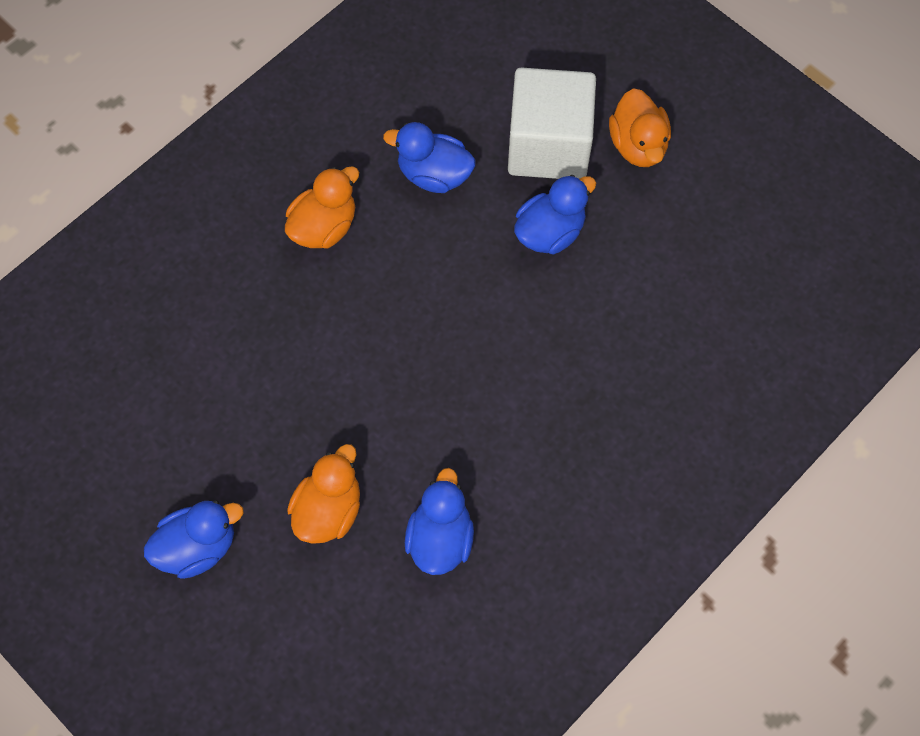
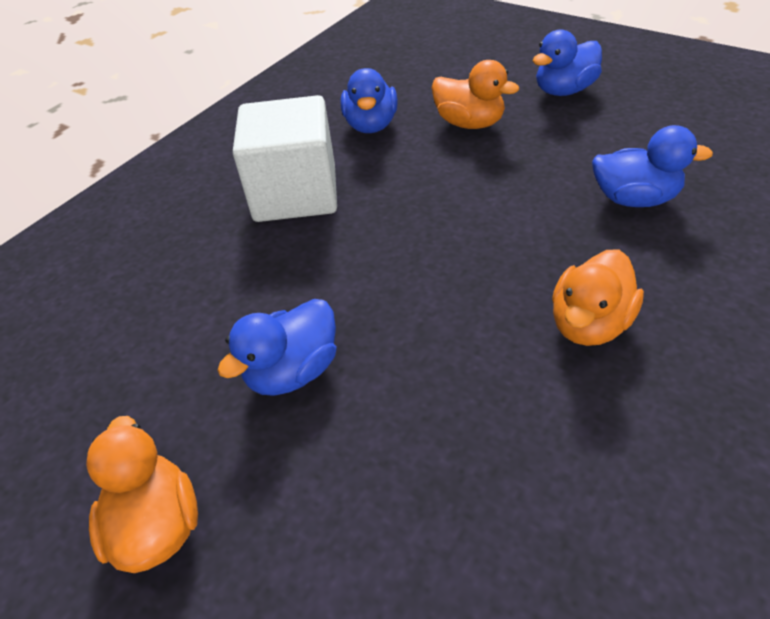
camera: 175 degrees right, 20 degrees down
(328, 510) = (469, 123): orange duck -> orange duck turned 75 degrees counterclockwise
(434, 174) = (468, 417): blue duck -> blue duck (634, 199)
(548, 146) = (302, 496): white cube -> white cube (295, 193)

